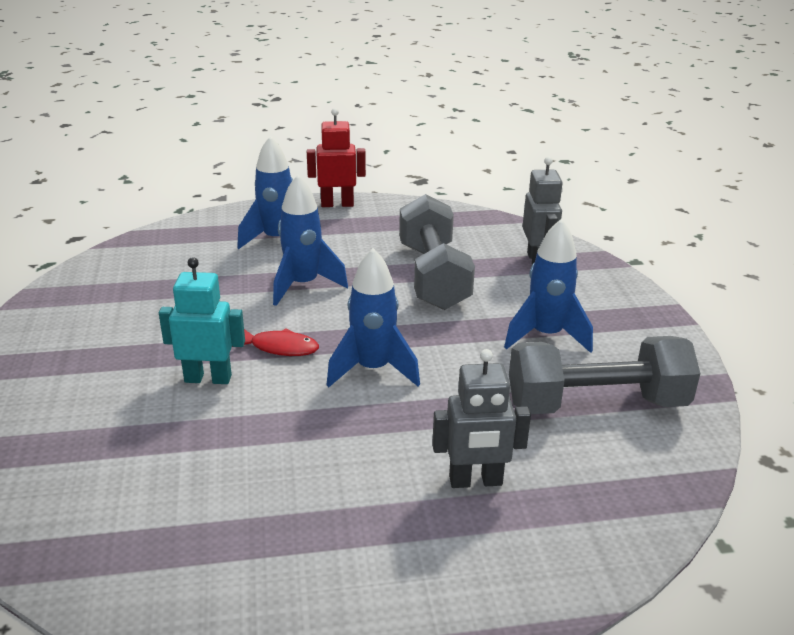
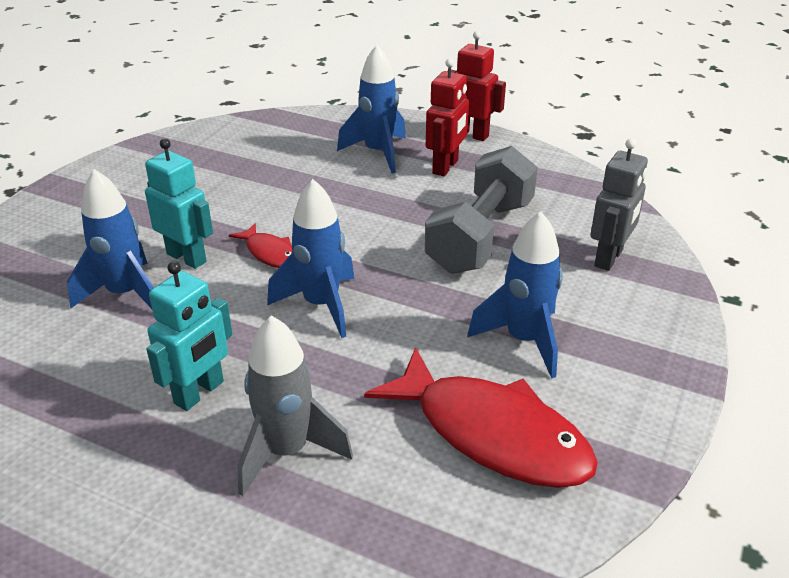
camera: 35 degrees right, 5 degrees up
(303, 285) = (352, 203): blue rocket -> blue rocket (125, 294)
(346, 234) = (445, 167): none -> red robot
(355, 473) = (199, 393): none -> turquoise robot
(475, 481) = (287, 451): grey robot -> grey rocket
(596, 404) = (492, 434): grey dumbbell -> red fish

